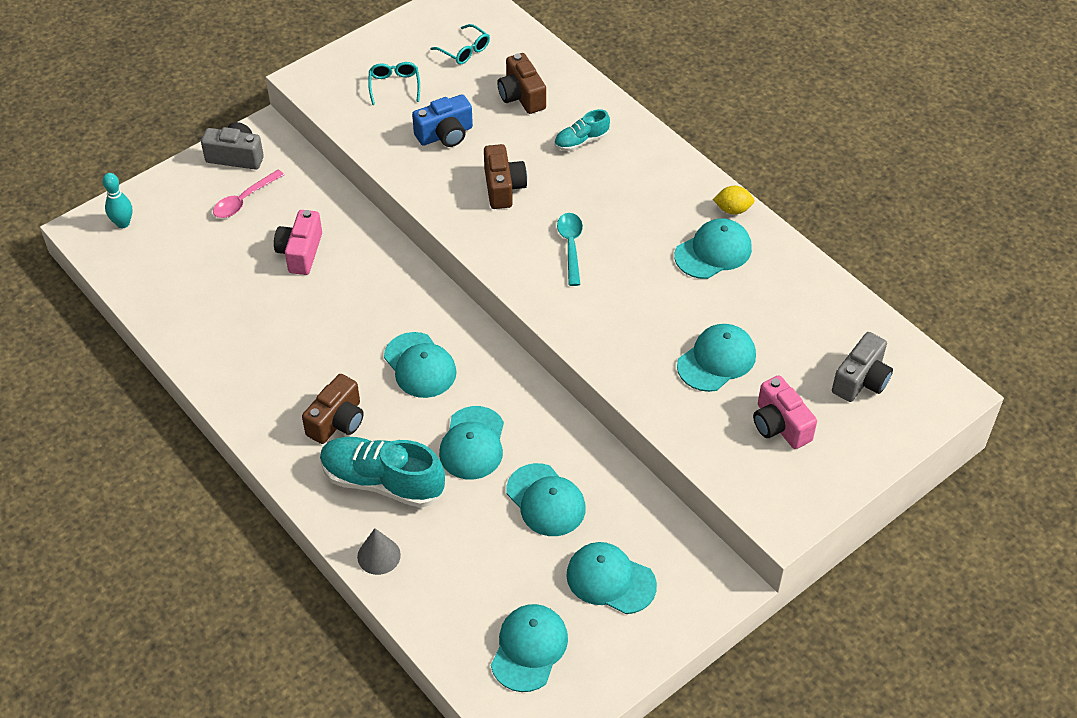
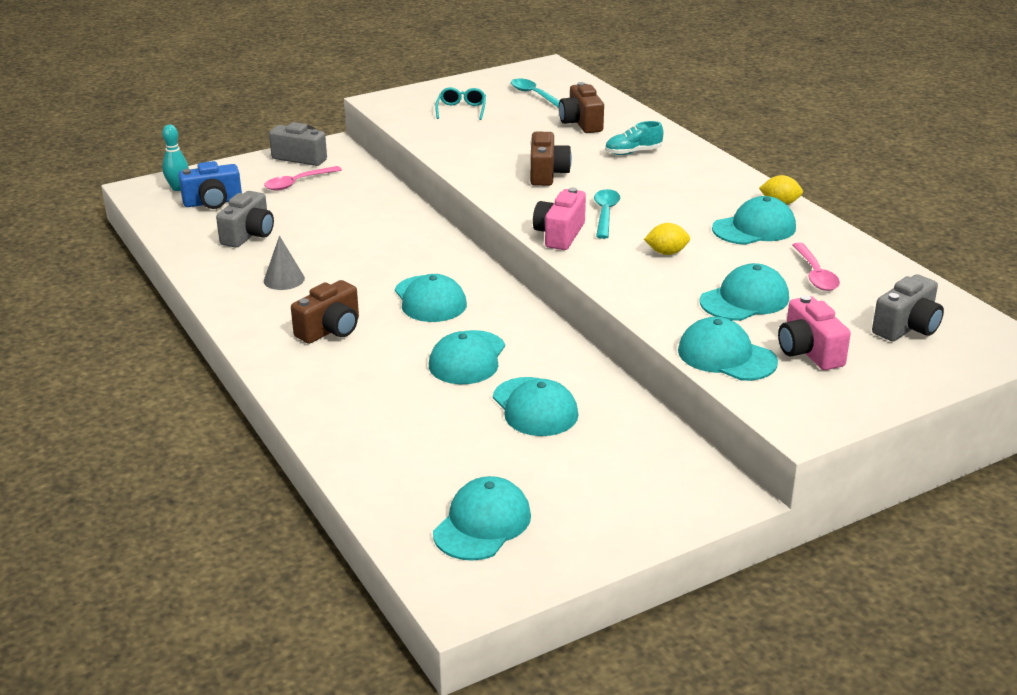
camera: 10 degrees right, 20 degrees down
(218, 290) = (249, 235): none -> grey camera
(300, 252) = (338, 218): pink camera -> pink camera (559, 234)
(379, 555) = (337, 431): grey cone -> grey cone (284, 279)
(382, 482) = (361, 377): turquoise shoe -> none
(445, 135) = (500, 140): blue camera -> blue camera (213, 202)
(464, 50) = (534, 95): turquoise glasses -> turquoise spoon
(610, 580) = (592, 477): turquoise cap -> turquoise cap (726, 356)
(637, 299) = (666, 253): none -> yellow lemon
(775, 315) = (815, 274): none -> pink spoon

